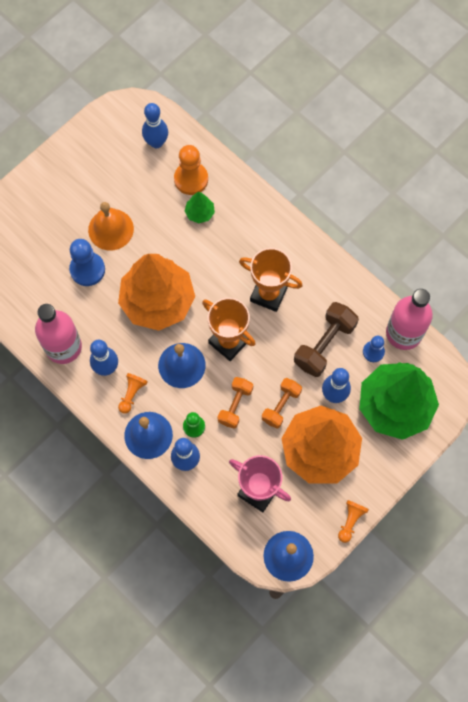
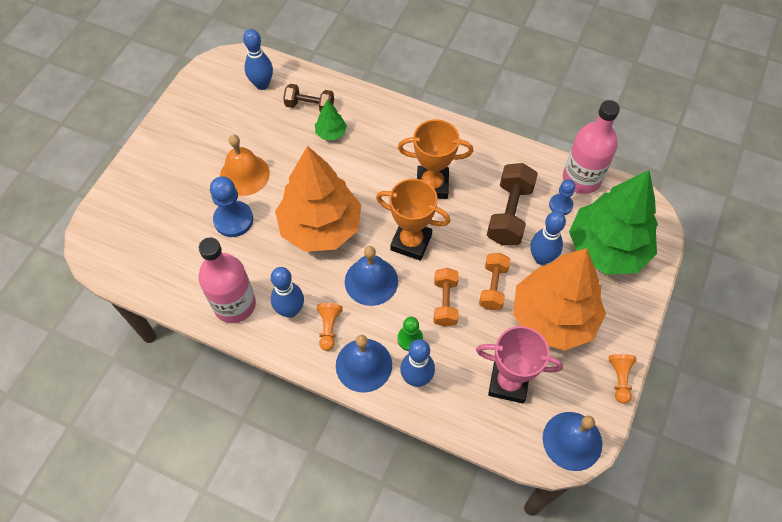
camera: 20 degrees left, 10 degrees down
(191, 179) = (310, 106): orange pawn -> brown dumbbell

